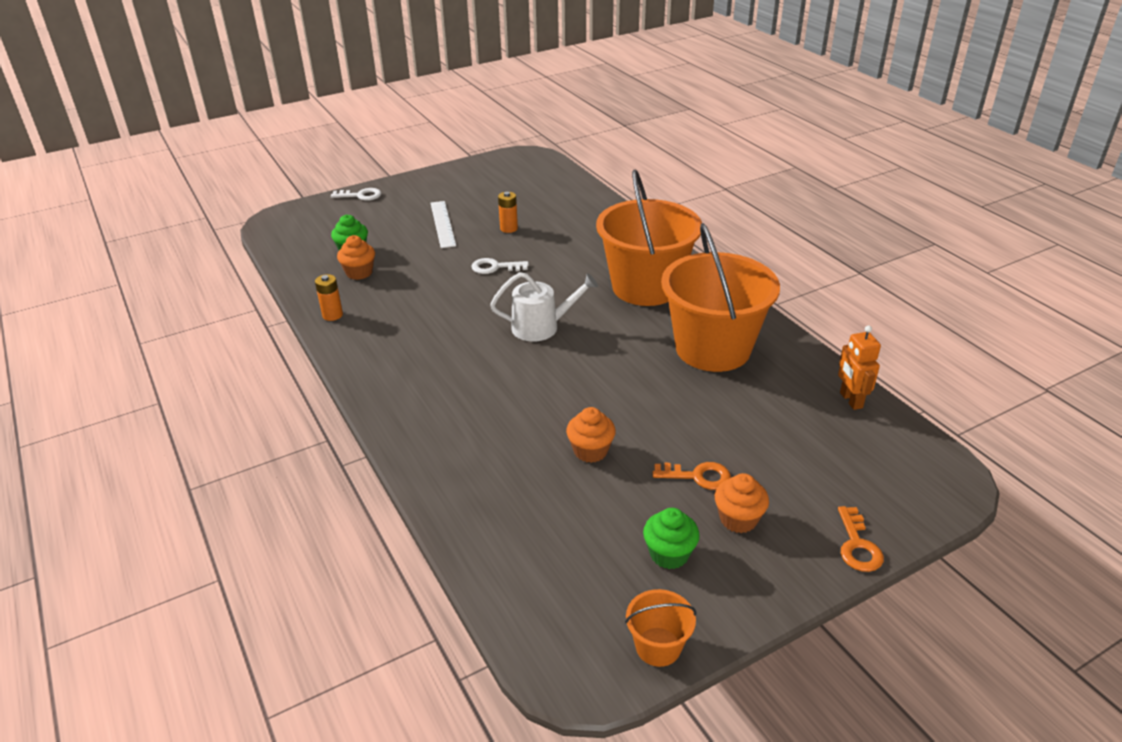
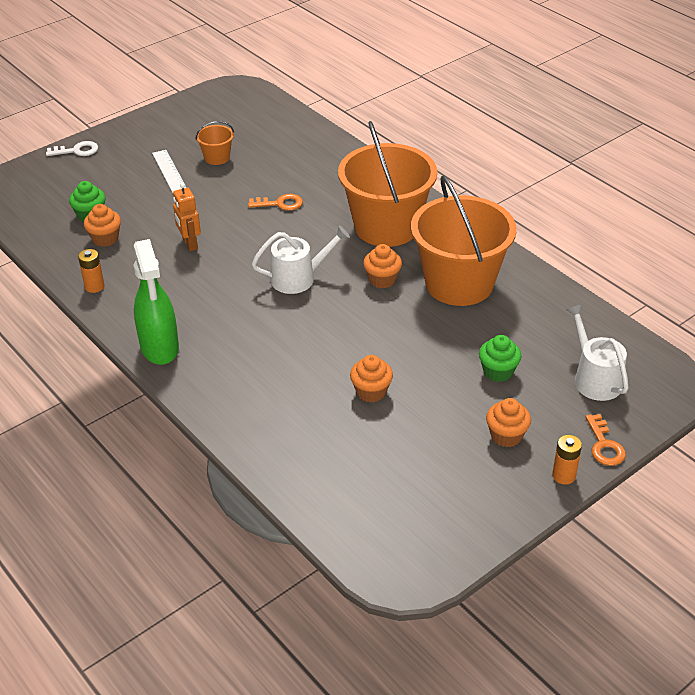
camera: 10 degrees left, 5 degrees up
(376, 381) = (160, 348): none -> green spray bottle
(495, 267) = (237, 220): white key -> none
(508, 228) = (239, 175): orange battery -> orange battery (563, 475)
(629, 337) = (382, 280): none -> orange cupcake
(658, 646) = (460, 545): orange bucket -> orange bucket (217, 157)
(669, 554) = (455, 472): green cupcake -> green cupcake (498, 372)
(698, 476) = (467, 403): orange key -> orange key (280, 204)
(850, 400) = (585, 320): orange robot -> orange robot (189, 244)
(854, 466) = (594, 378): none -> white watering can

